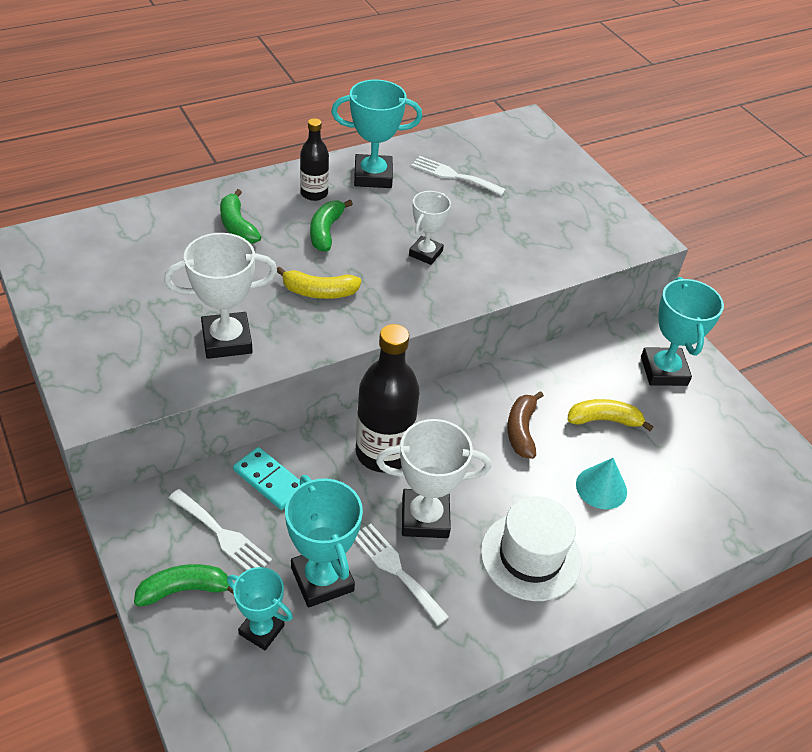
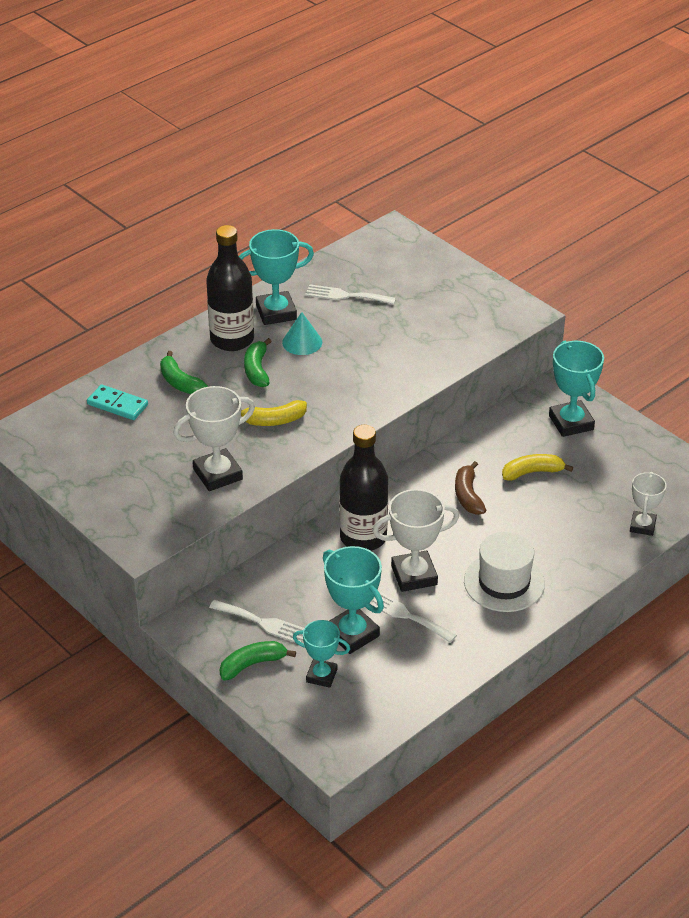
camera: 10 degrees left, 5 degrees down
(269, 480) = (281, 578): turquoise domino -> turquoise domino (117, 405)
(314, 193) = (232, 339): black bottle -> black bottle, size x1.77
(425, 253) = (348, 369): white trophy -> white trophy (642, 526)
(601, 487) = (544, 523): turquoise cone -> turquoise cone (302, 342)

